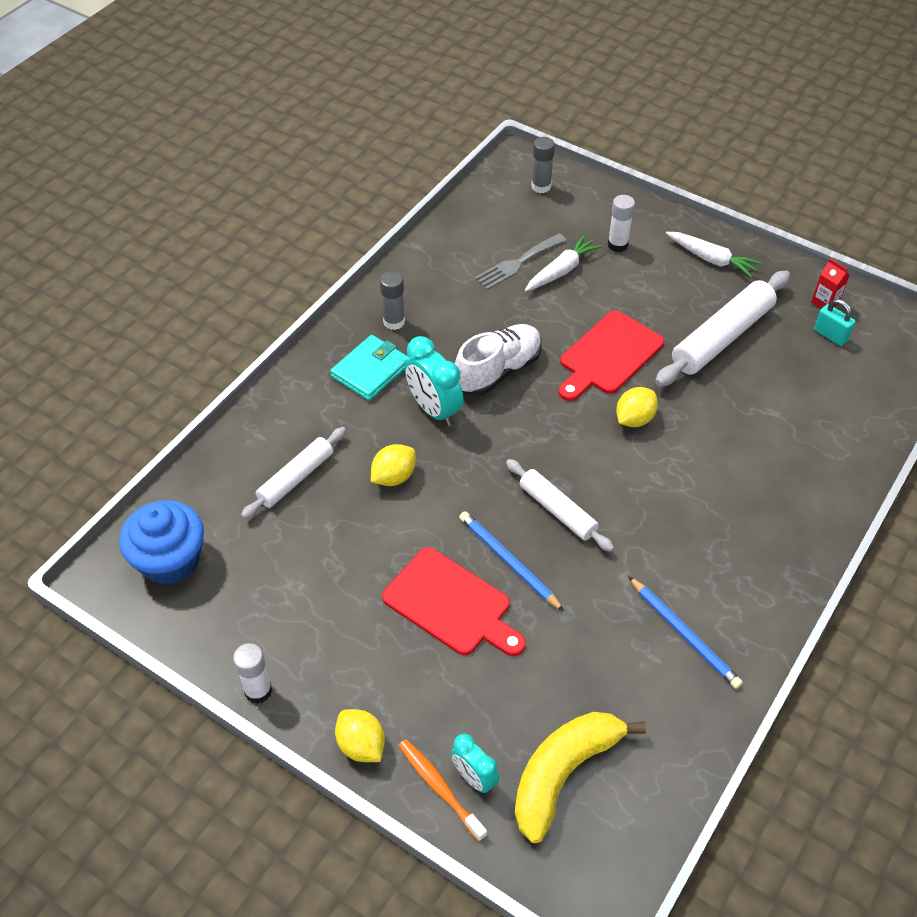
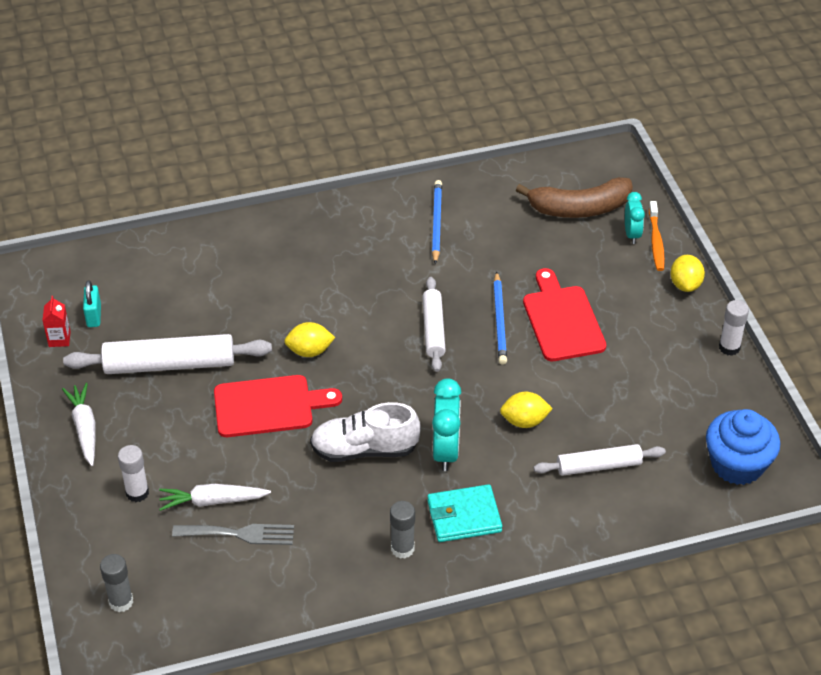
camera: 140 degrees left, 5 degrees down
(563, 773) = (579, 208): yellow banana -> brown banana

